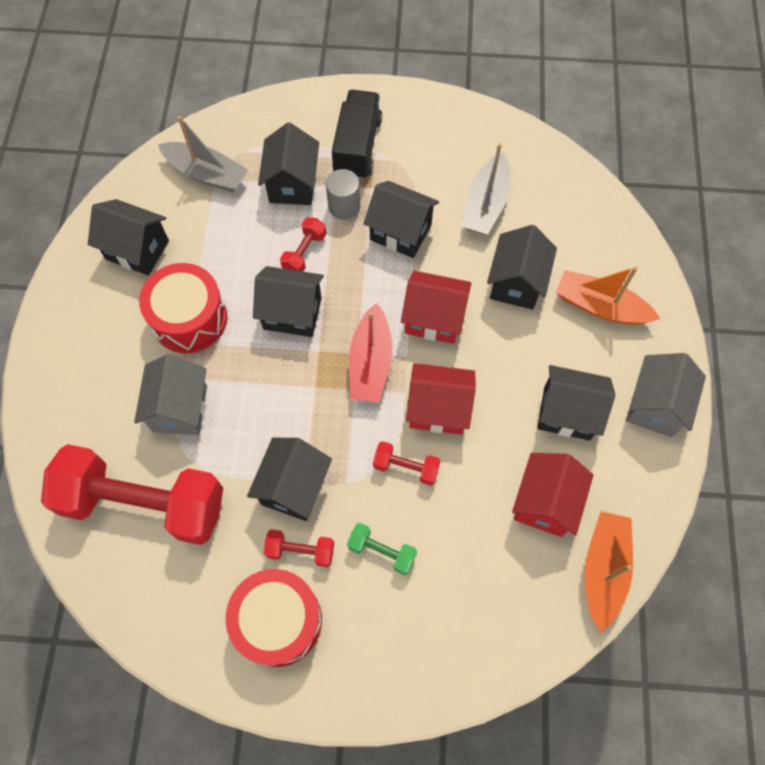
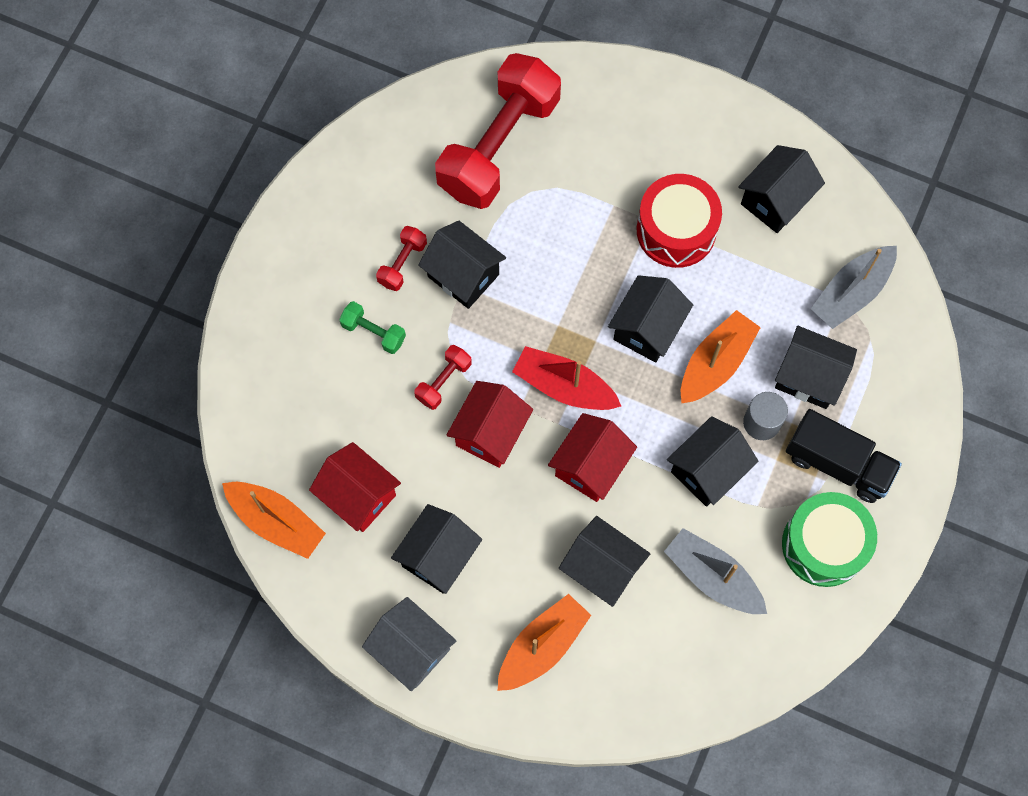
camera: 110 degrees right, 5 degrees up
(180, 408) = (580, 197): grey house -> none
(278, 621) = (349, 227): red drum -> none
(304, 252) = (716, 363): red dumbbell -> orange boat
(382, 551) = (373, 332): green dumbbell -> green dumbbell turned 75 degrees clockwise
(426, 139) = (824, 545): none -> green drum

